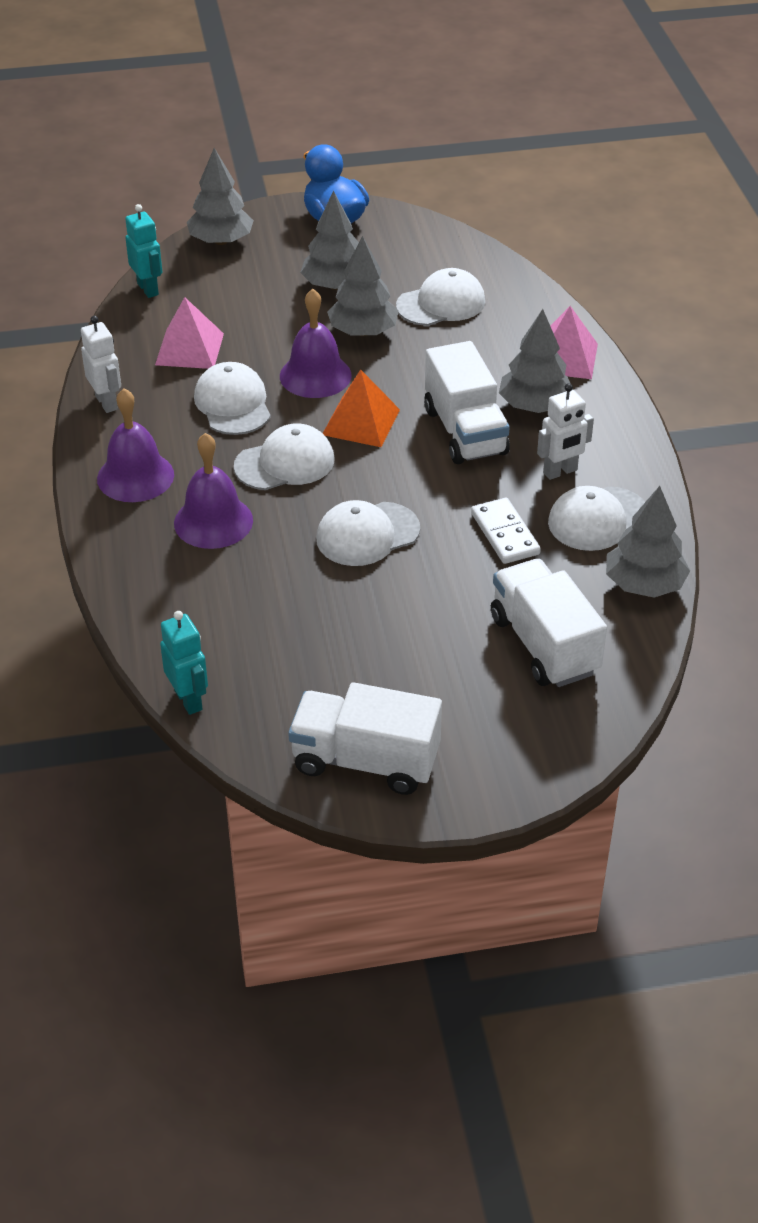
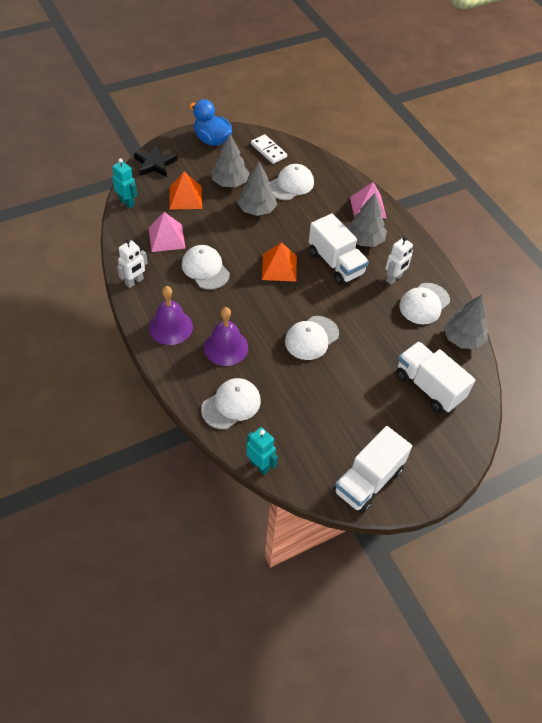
camera: 20 degrees left, 10 degrees up
(107, 403) = (134, 282): white robot -> white robot turned 90 degrees clockwise
(221, 241) = (155, 164): grey tree -> black star
(249, 296) = (185, 197): none -> orange pyramid
(285, 463) = (249, 301): white cap -> white cap (231, 405)
(315, 375) = (243, 242): purple bell -> none
(365, 761) = (368, 480): white truck -> white truck turned 45 degrees counterclockwise
(505, 534) = (382, 322): white domino -> white domino (268, 150)

